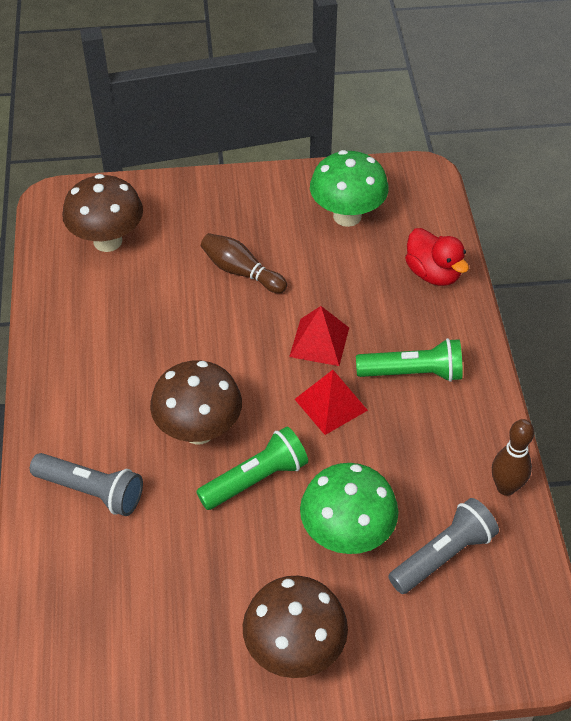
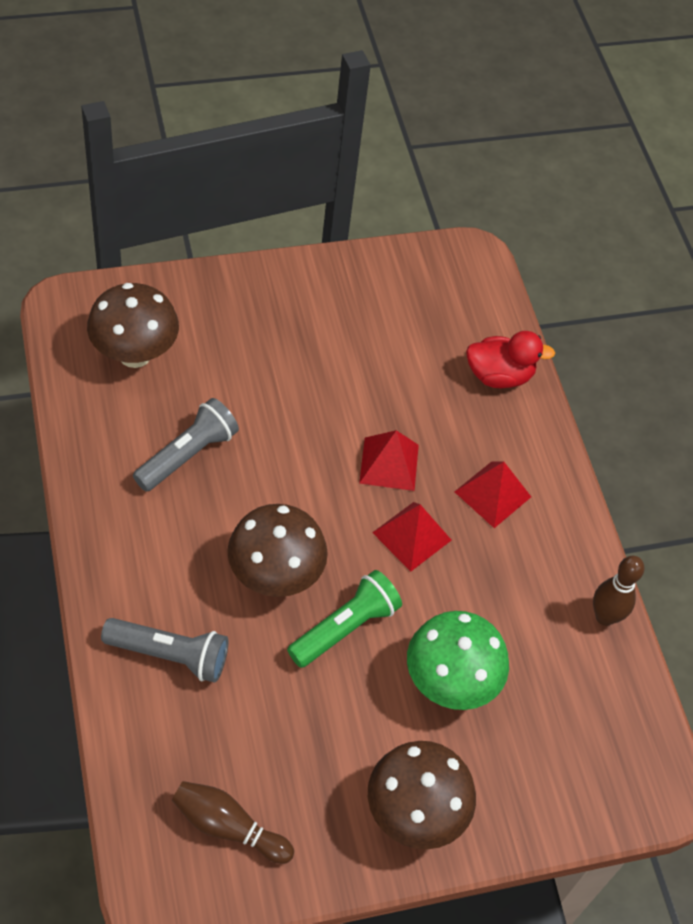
camera: 15 degrees left, 5 degrees up
(241, 272) = (291, 384): brown bowling pin -> brown bowling pin (228, 827)
(347, 216) = (397, 311): green mushroom -> none
(412, 373) = (492, 494): green flashlight -> red pyramid
(433, 273) = (499, 376): red duck -> red duck turned 45 degrees counterclockwise
(443, 555) = (550, 697): grey flashlight -> grey flashlight (187, 455)

